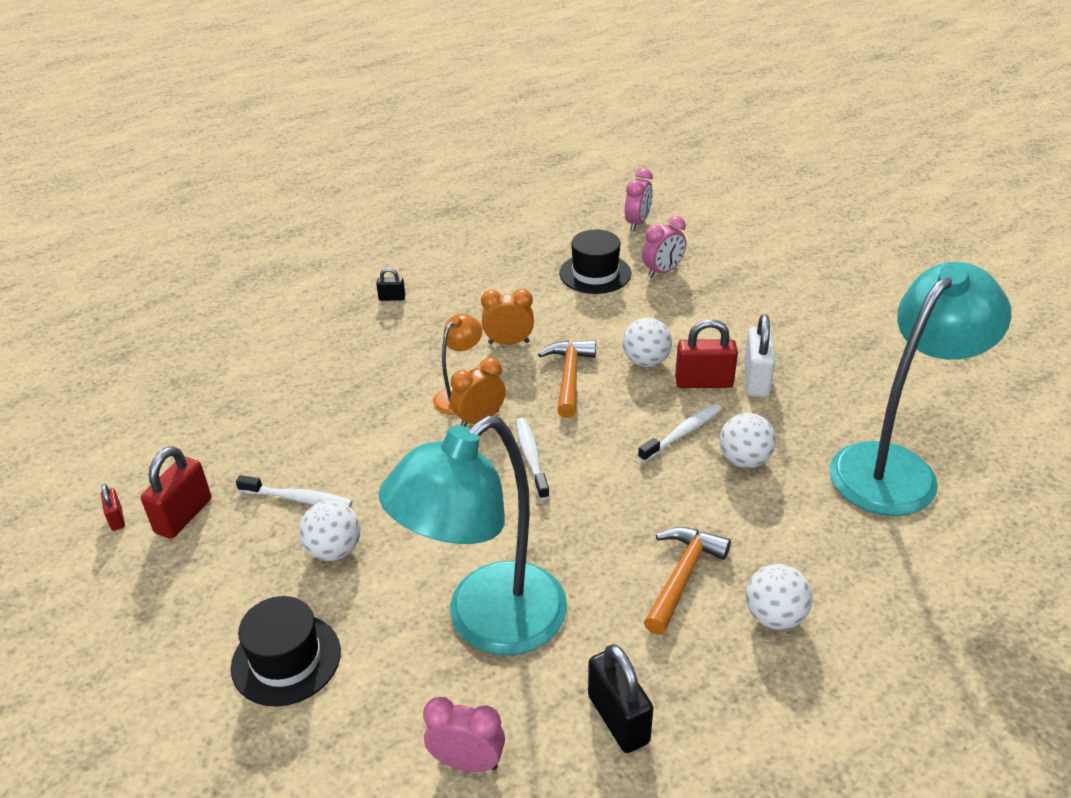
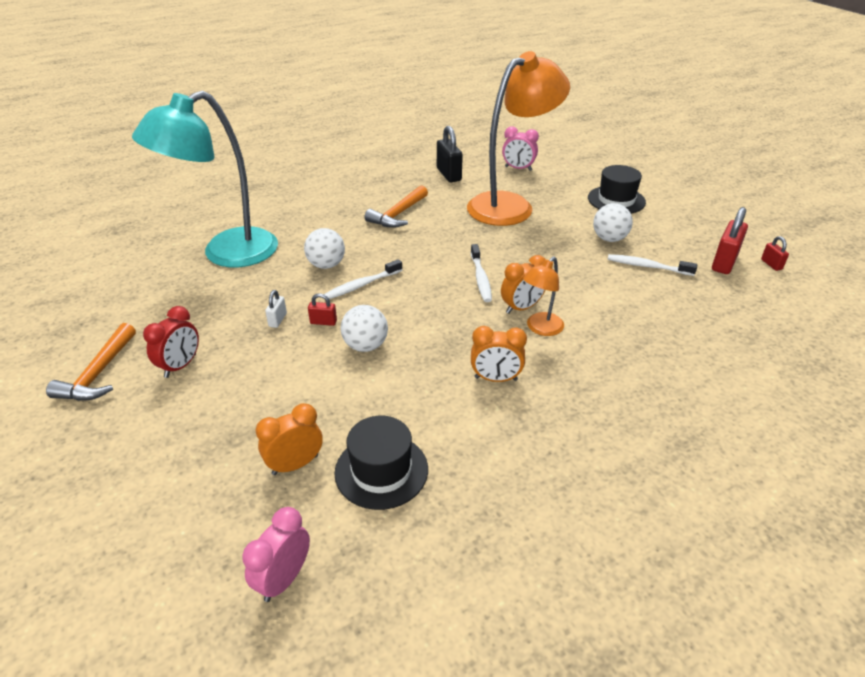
camera: 175 degrees left, 0 degrees up
(392, 298) = (639, 455): black padlock -> none
(487, 623) = (510, 205): turquoise lamp -> orange lamp
(569, 377) = (440, 337): orange hammer -> orange hammer (98, 374)
(662, 271) = (295, 464): pink clock -> orange clock
(704, 382) = (323, 322): red padlock -> red padlock, size x0.52
(756, 380) = (277, 320): white padlock -> white padlock, size x0.52
(774, 617) = (356, 198): white ball -> none
(817, 328) = (180, 366): none -> red clock

